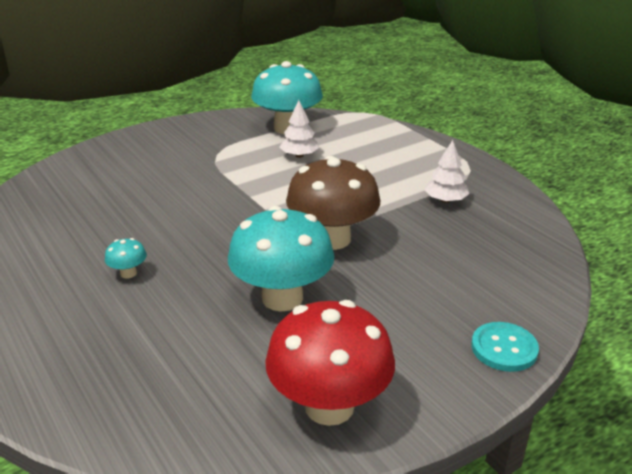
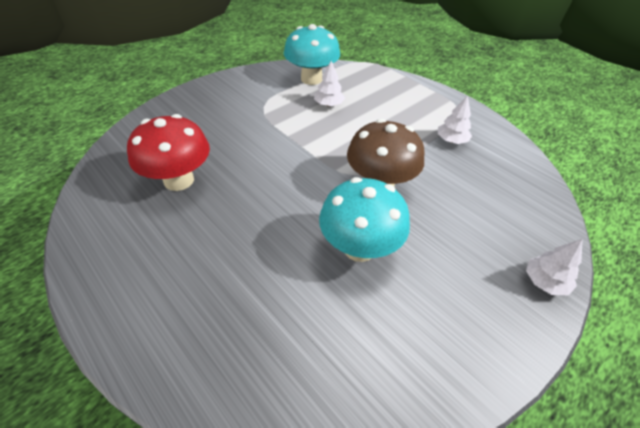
camera: 10 degrees left, 15 degrees up
(128, 273) = (225, 233): turquoise mushroom -> none
(329, 406) = (433, 359): red mushroom -> red mushroom (179, 180)
(504, 348) = (545, 282): turquoise button -> white tree

